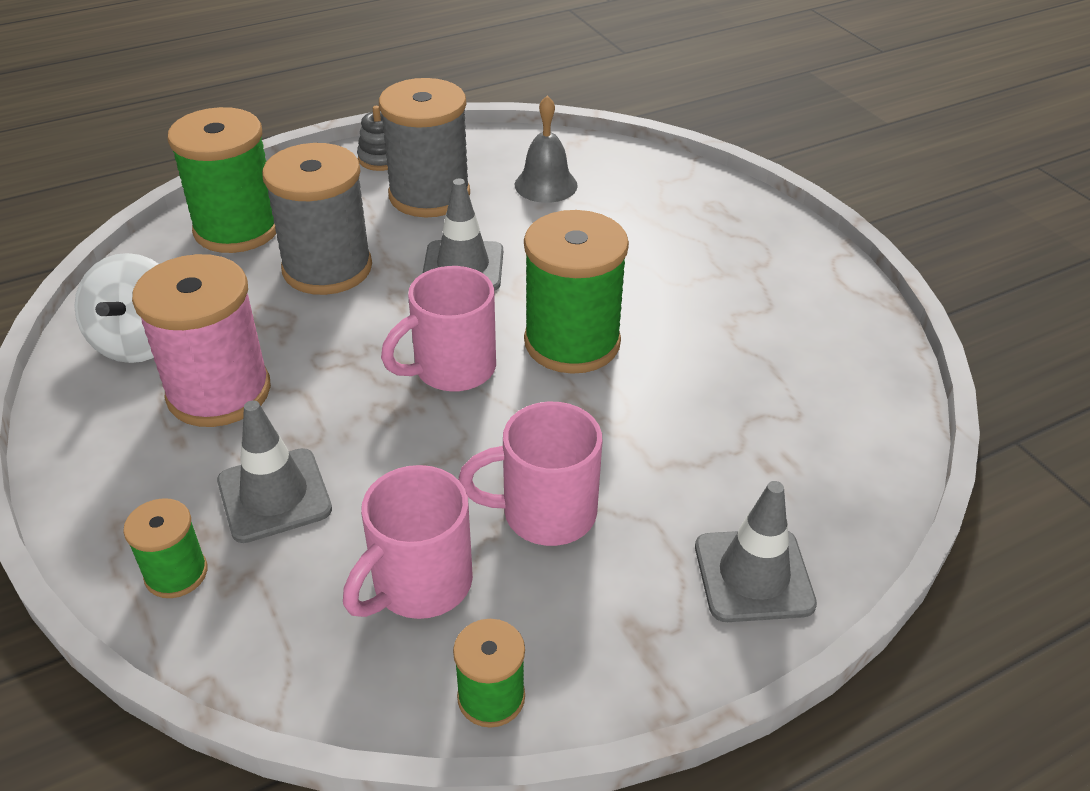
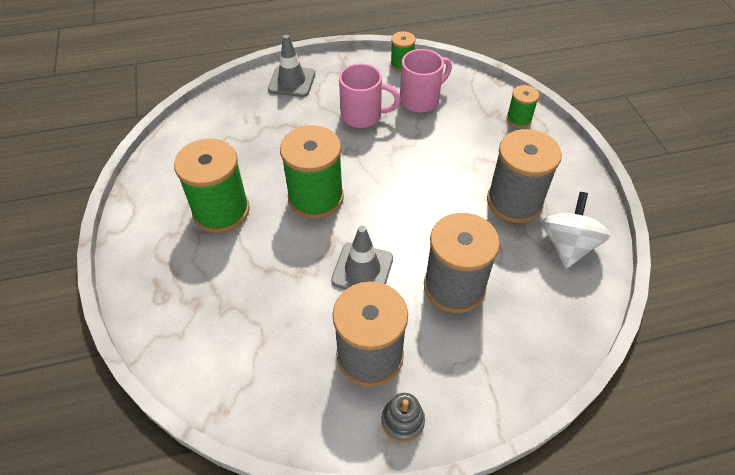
camera: 165 degrees left, 10 degrees up
(219, 392) = (514, 201): pink spool -> grey spool
(237, 229) = (523, 344): green spool -> green spool (221, 211)
(274, 495) = (480, 143): grey traffic cone -> none
(452, 369) = (387, 193): pink mug -> none
(546, 185) = (273, 349): grey bell -> none

